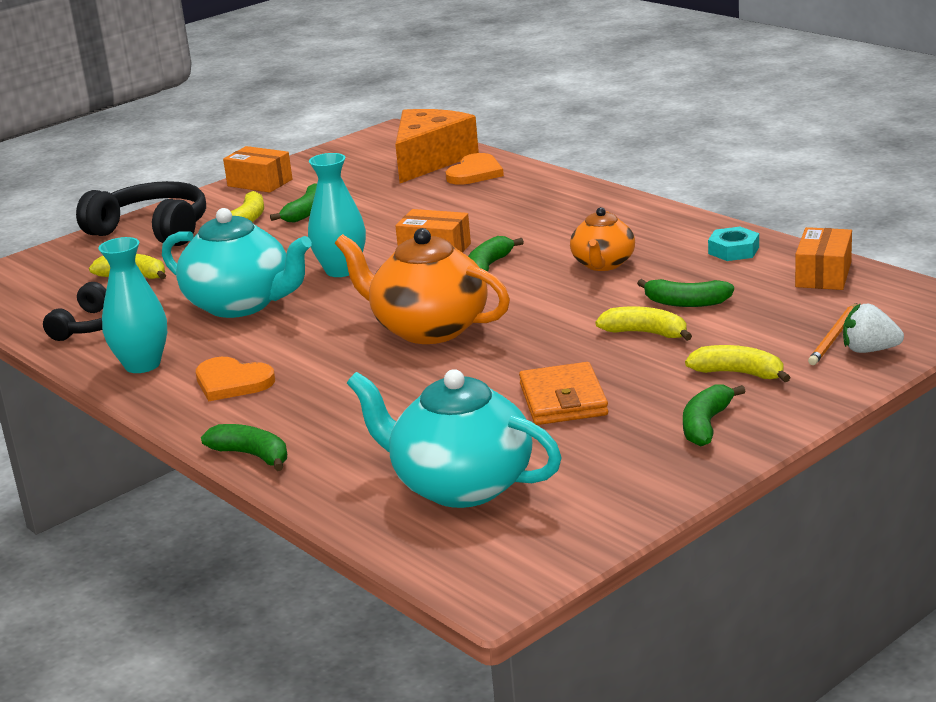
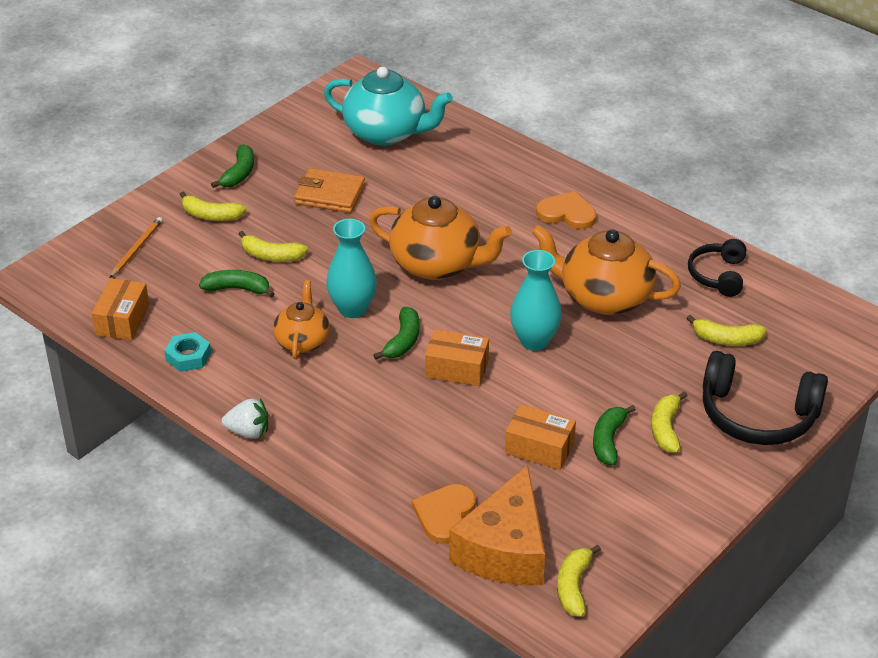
camera: 170 degrees right, 15 degrees up
(142, 365) = (645, 231): turquoise vase -> turquoise vase (352, 309)
(241, 304) = (603, 297): turquoise teapot -> orange teapot
(252, 455) = (522, 153): green banana -> none
(260, 183) = (691, 508): orange box -> orange box (539, 448)
(382, 148) = (574, 587): none -> yellow banana
(563, 400) = (329, 194): orange wallet -> orange wallet turned 60 degrees counterclockwise
(869, 350) = (117, 235): white strawberry -> white strawberry (248, 432)

